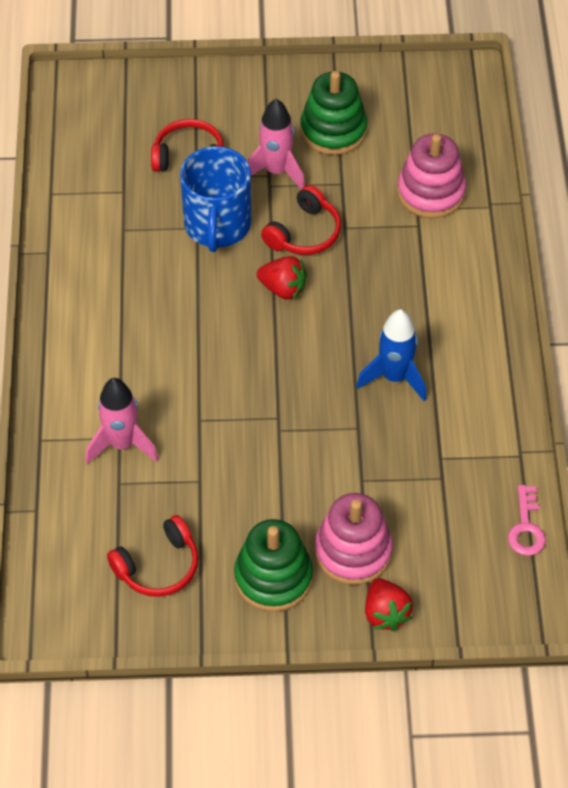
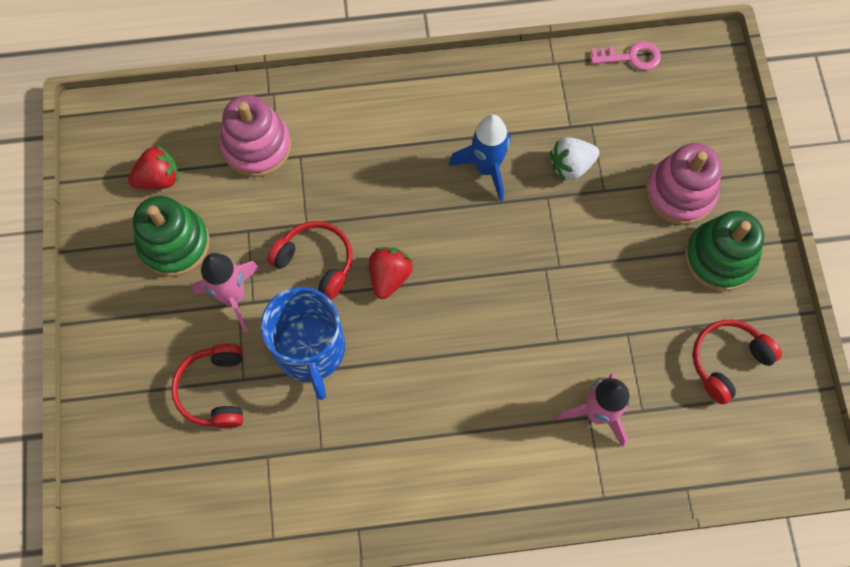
camera: 95 degrees left, 15 degrees up
(158, 566) = (727, 361): red headphones -> red headphones turned 90 degrees counterclockwise
(217, 225) = (310, 350): blue mug -> blue mug turned 75 degrees clockwise
(385, 613) = (737, 163): red strawberry -> red strawberry (159, 178)
(392, 453) = (571, 166): none -> white strawberry

